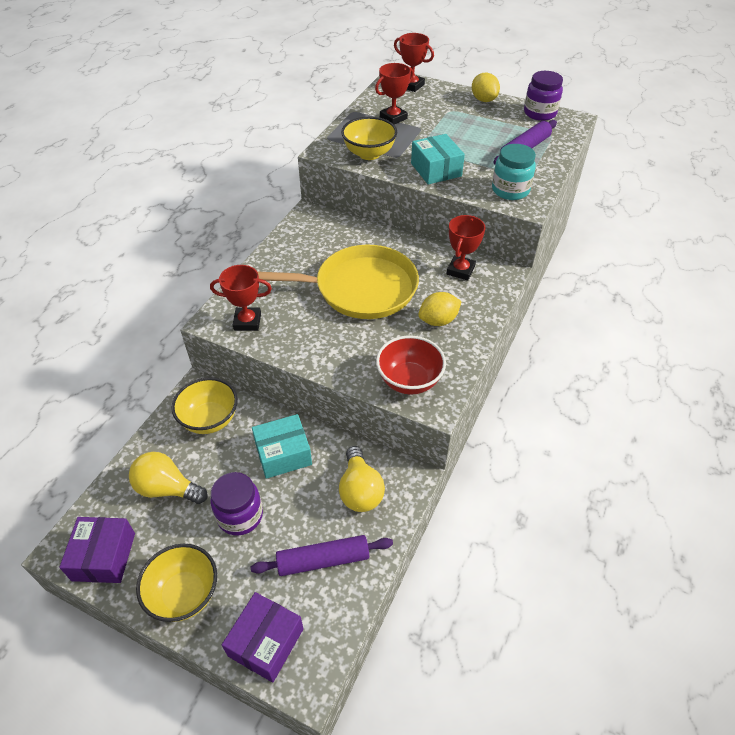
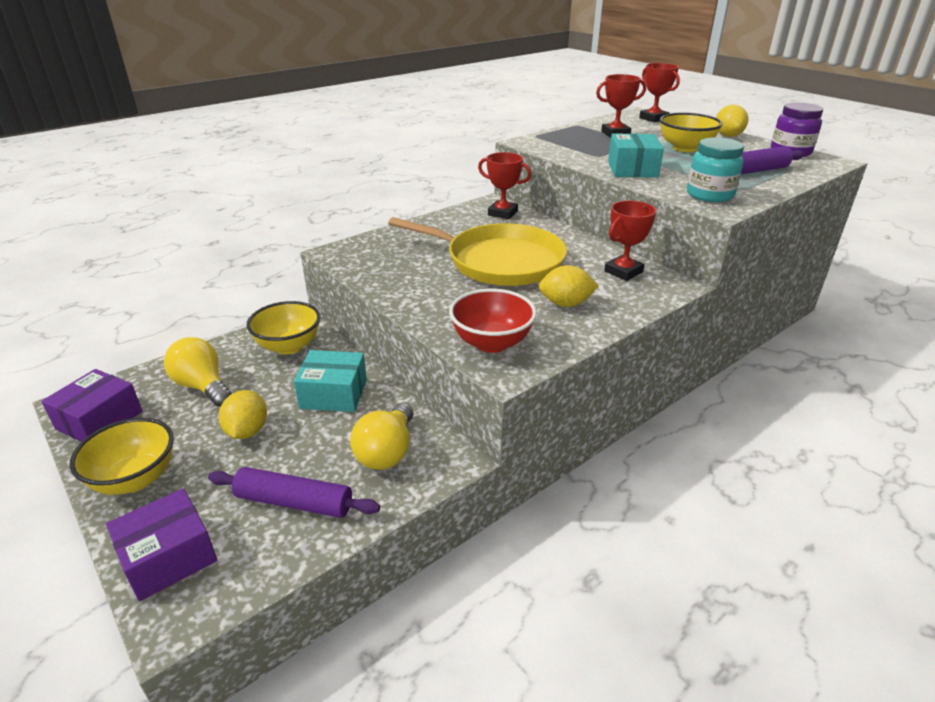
camera: 25 degrees right, 15 degrees down
(240, 515) = (247, 431): purple jar -> yellow lemon
(247, 322) = (365, 260): red trophy -> red trophy (502, 213)
(369, 154) = (568, 150): yellow bowl -> yellow bowl (685, 148)

